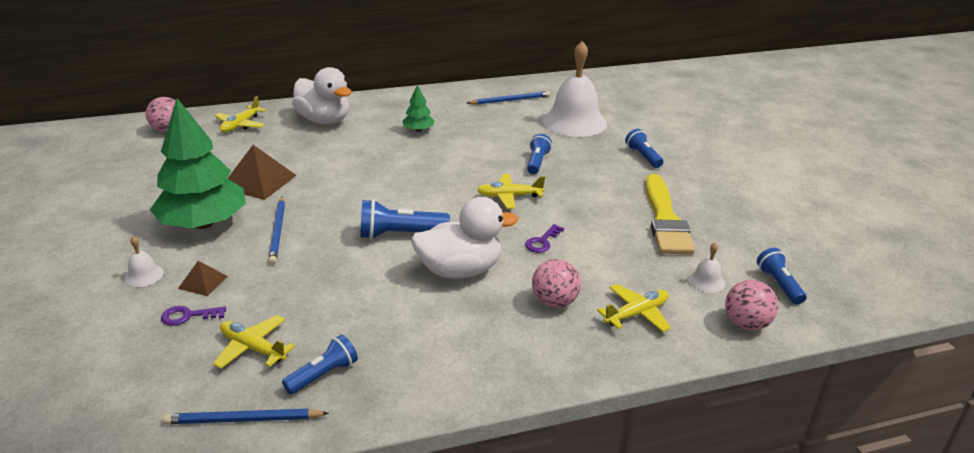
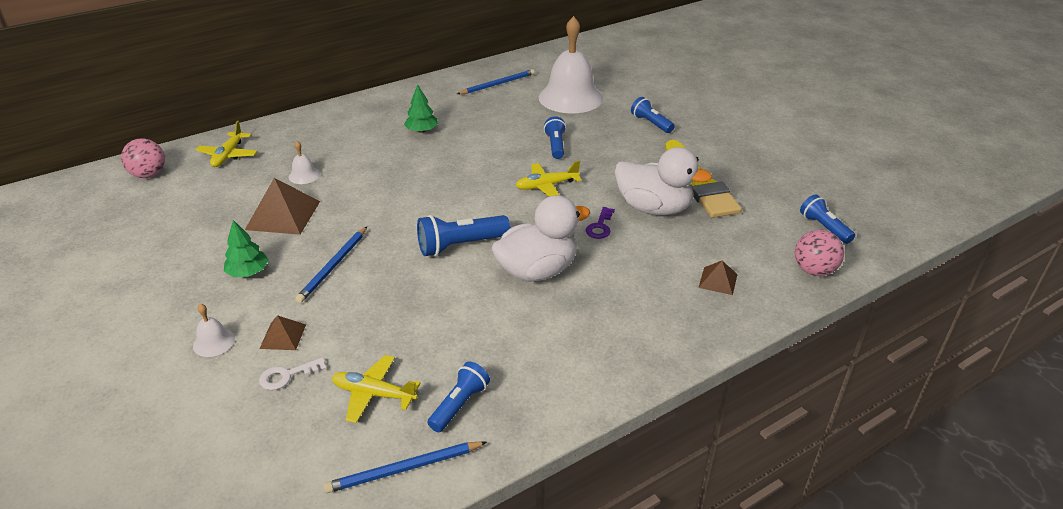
camera: 15 degrees left, 5 degrees up
(188, 316) = (287, 375): purple key -> white key
(204, 223) = (248, 272): green tree -> green tree, size x0.44
(278, 231) = (333, 266): blue pencil -> blue pencil turned 45 degrees clockwise
(324, 120) = (317, 135): white duck -> white duck (653, 208)
(554, 302) = (640, 285): pink ball -> none
(636, 314) = (718, 280): yellow plane -> brown pyramid
(706, 281) = (762, 237): white bell -> white bell (304, 175)

